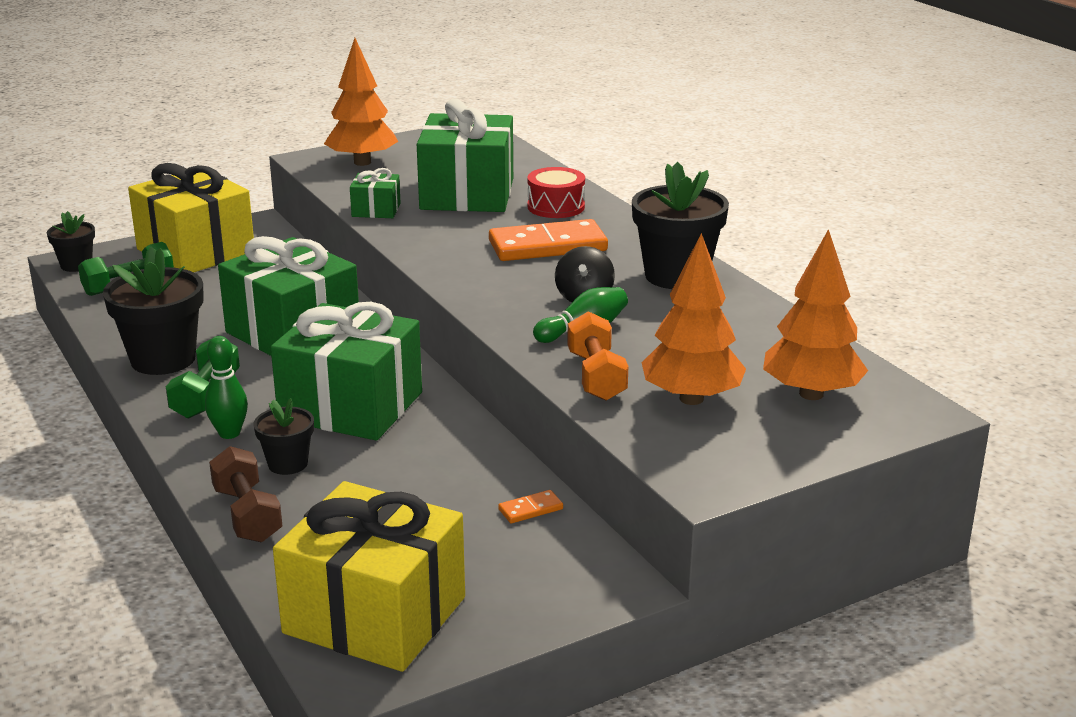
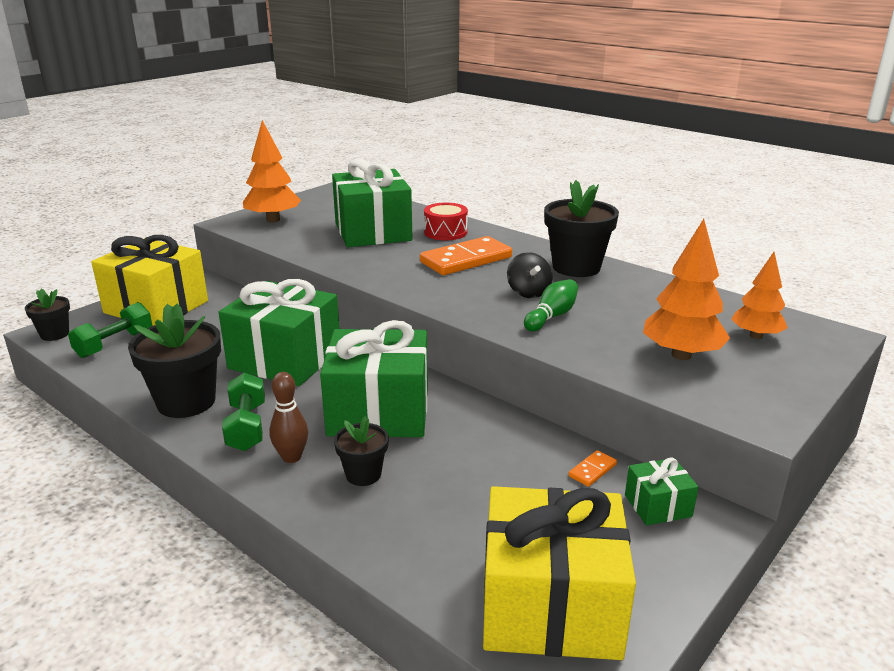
camera: 20 degrees left, 0 degrees up
(229, 433) = (291, 457): green bowling pin -> brown bowling pin
(247, 514) = (362, 532): brown dumbbell -> none
(376, 210) = (313, 252): green gift -> green gift (658, 505)
(596, 376) = (596, 350): orange dumbbell -> none
(811, 394) = (756, 336): orange tree -> orange tree, size x0.67

